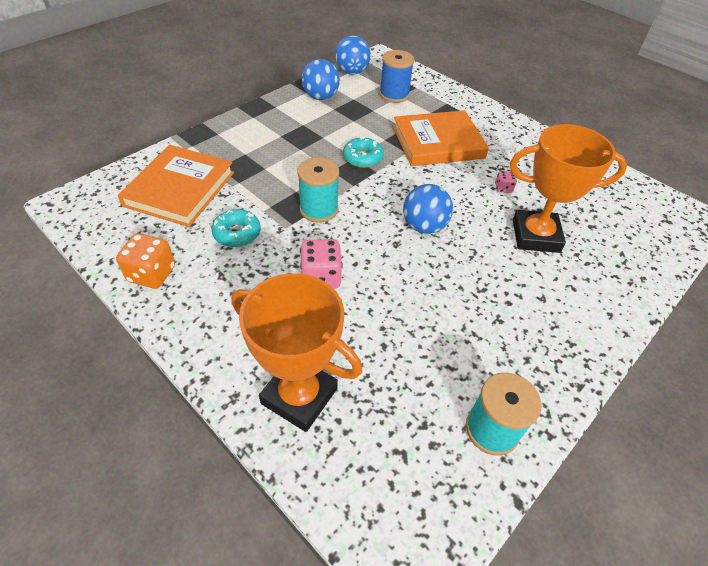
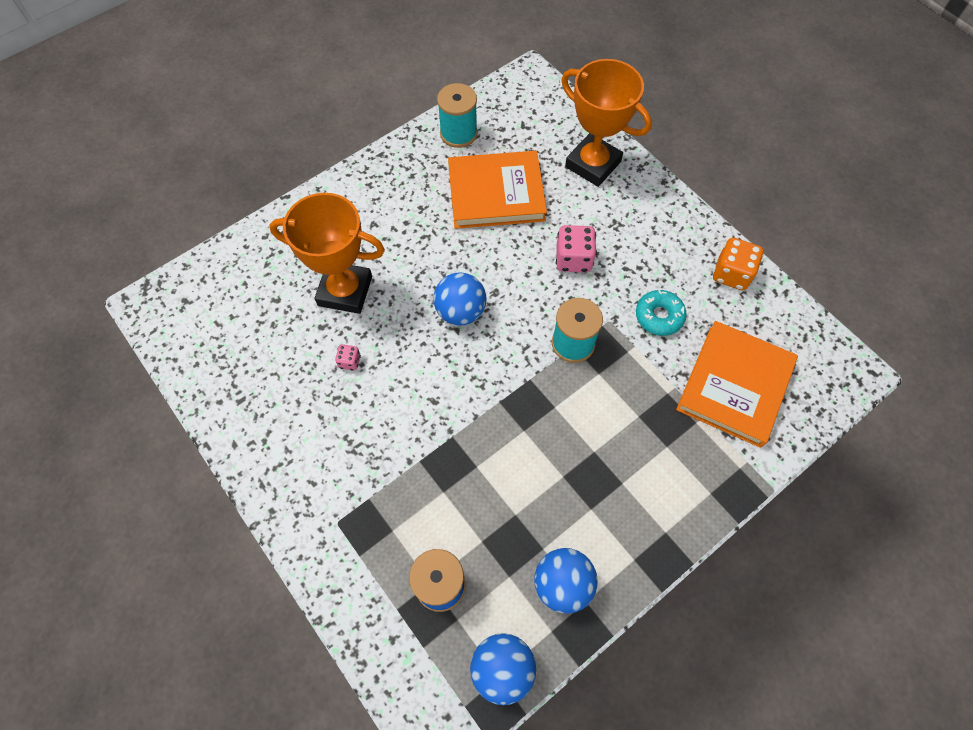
camera: 170 degrees left, 15 degrees up
(362, 158) = (512, 428): turquoise donut -> none
(438, 143) = (403, 454): orange book -> orange book (496, 193)

